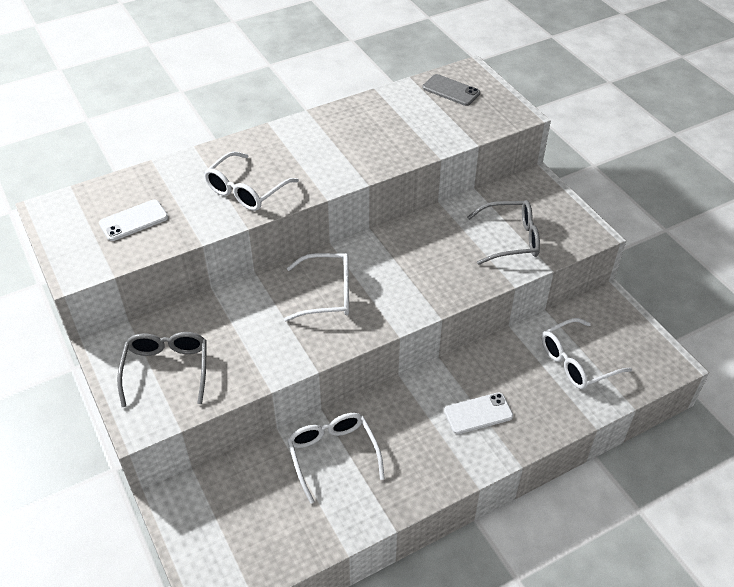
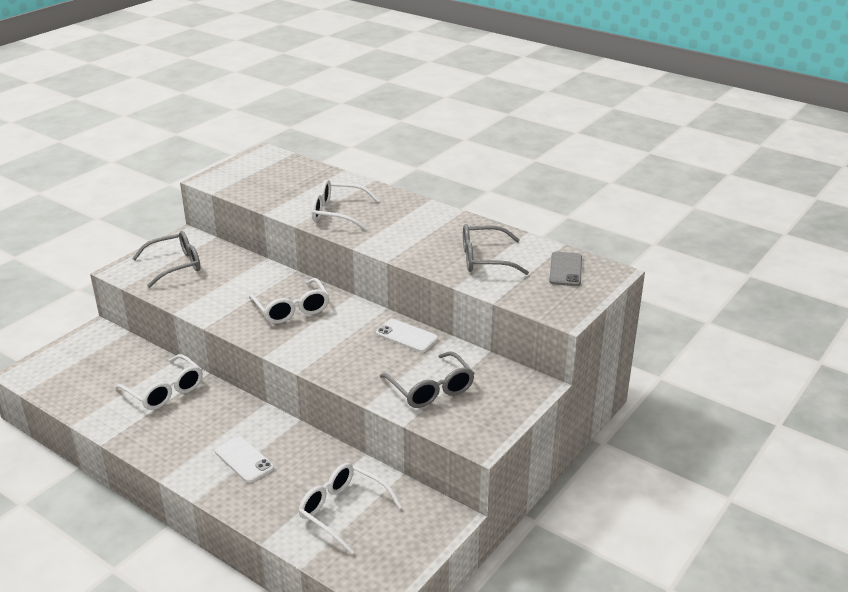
camera: 65 degrees right, 15 degrees down
(134, 221) = (273, 183): white phone -> white phone (406, 336)
(333, 455) = (165, 391): white glasses -> white glasses turned 90 degrees clockwise
(404, 126) = (484, 259): none -> grey glasses

